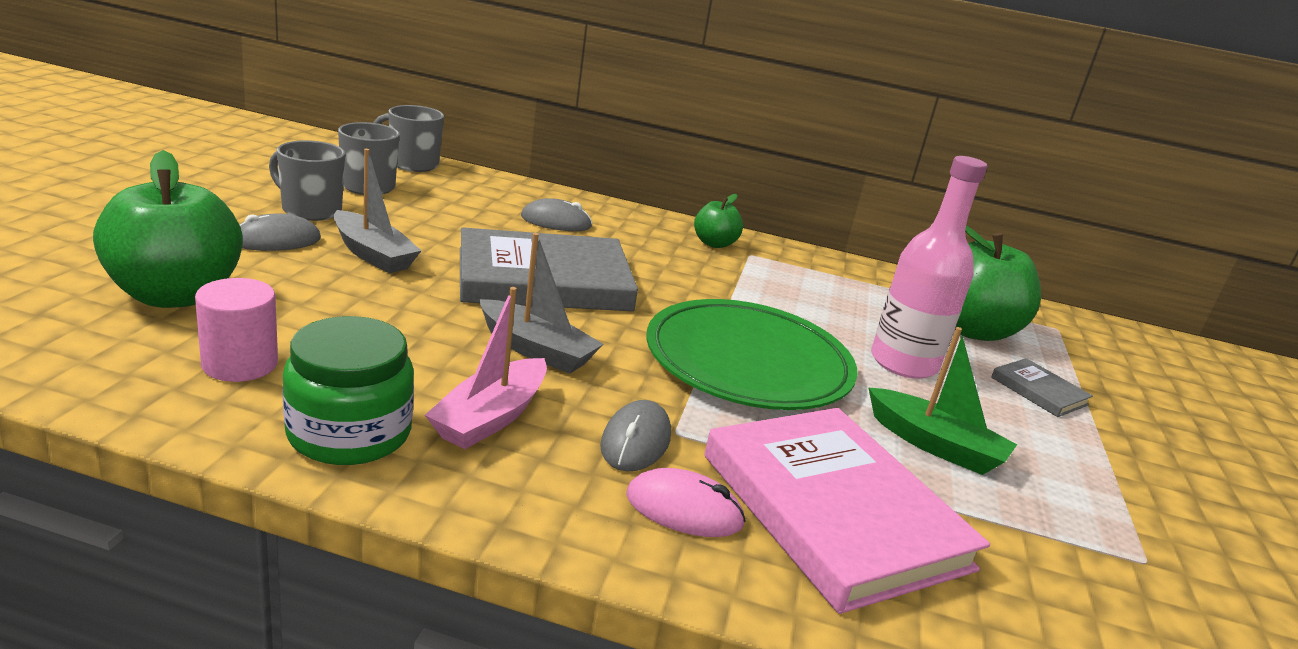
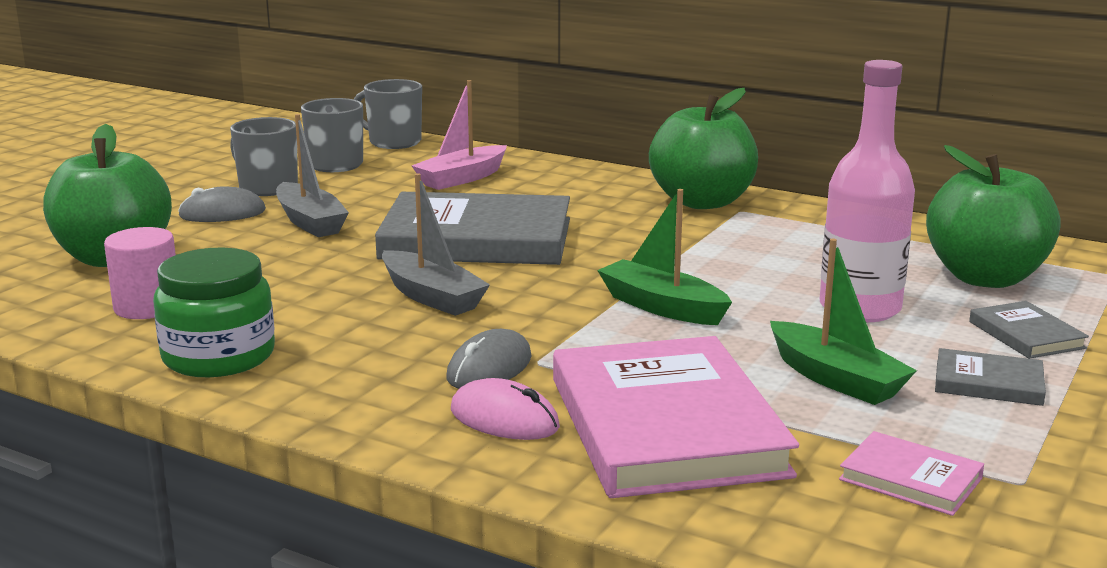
camera: 20 degrees right, 5 degrees down
(490, 417) = (355, 347): pink boat -> pink boat (462, 178)
(556, 222) = (523, 188): grey mouse -> none
(714, 243) = (702, 202): green apple -> green apple, size x1.90
(748, 362) = (662, 307): green plate -> green boat
(1047, 445) = (988, 383): none -> grey book
(1065, 564) = (910, 479): none -> pink book

